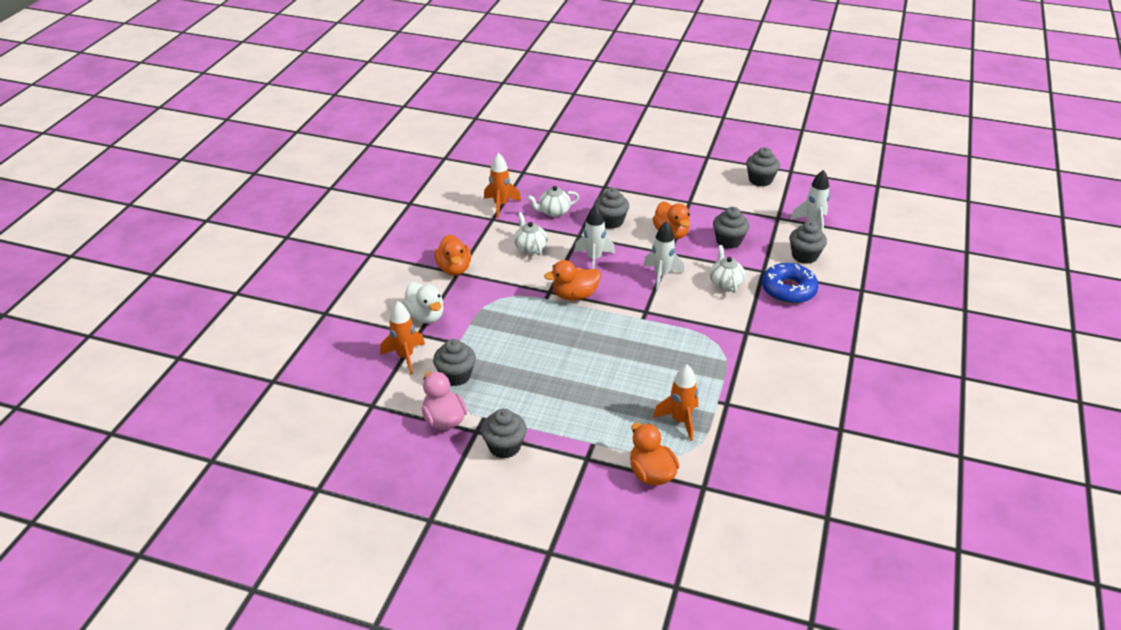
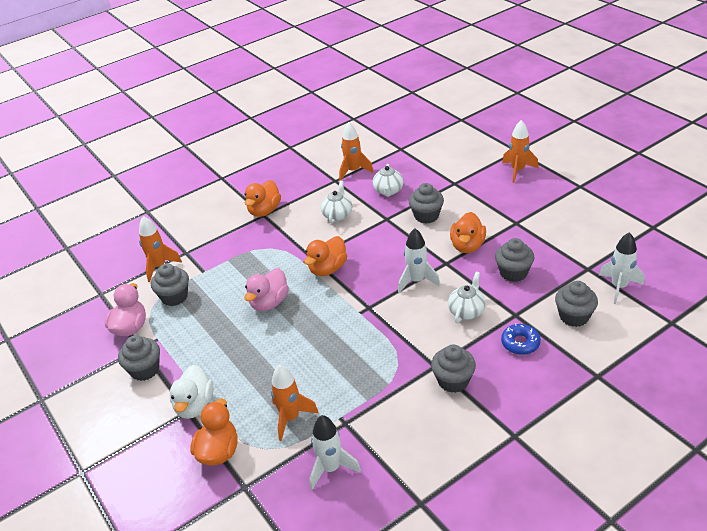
camera: 40 degrees right, 0 degrees up
(425, 316) = (205, 241): white duck -> white duck (194, 406)
(553, 212) = (388, 191): white teapot -> white teapot turned 105 degrees counterclockwise
(554, 343) = (269, 303): none -> pink duck
(574, 295) = (327, 269): orange duck -> orange duck turned 75 degrees counterclockwise
(594, 259) = (377, 244): white rocket -> white rocket (331, 468)
(646, 160) = (518, 171): none -> orange rocket
(760, 180) = (610, 225): grey cupcake -> grey cupcake (453, 381)
(788, 290) = (520, 343): blue donut -> blue donut, size x0.63

